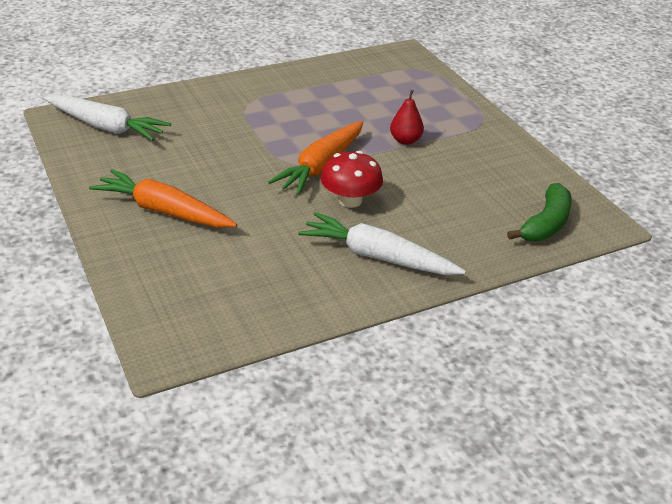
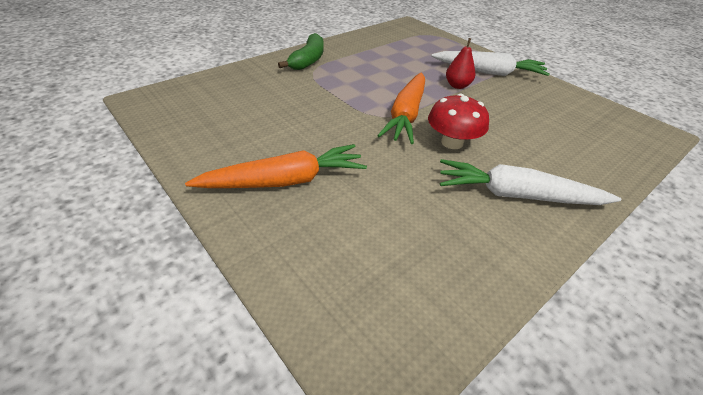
camera: 15 degrees left, 5 degrees up
(106, 127) = (192, 104): white carrot -> white carrot (488, 72)
(164, 211) = (284, 181): orange carrot -> orange carrot turned 150 degrees clockwise
(545, 224) = (619, 139): green banana -> green banana (308, 60)

